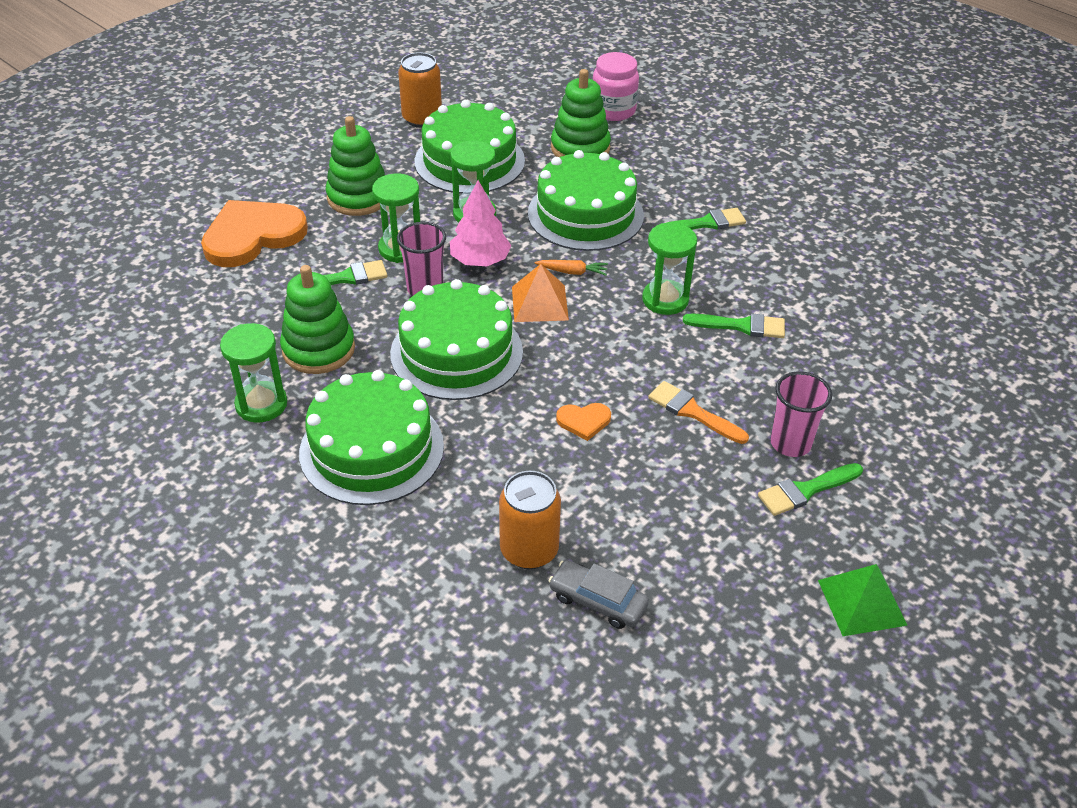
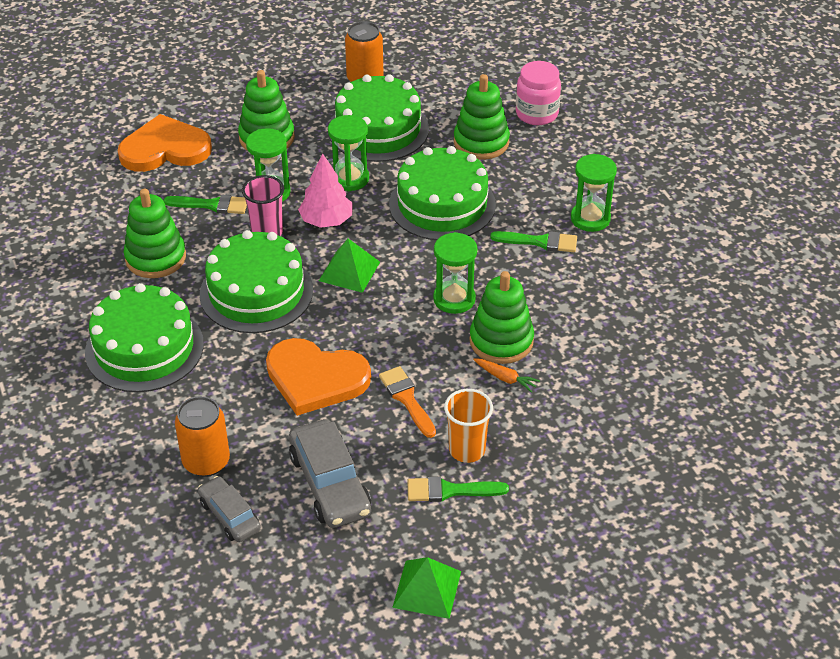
camera: 25 degrees right, 0 degrees up
(261, 404) = (88, 288): green hourglass -> green hourglass (590, 219)
(540, 303) = (349, 271): orange pyramid -> green pyramid
(572, 272) = (394, 252): orange carrot -> orange carrot (505, 378)
(584, 421) = (315, 378): orange heart -> orange heart, size x2.28
(680, 527) = (330, 484): none -> grey car
(741, 326) = (501, 341): green brush -> green stacking toy
(790, 443) = (467, 450): pink cup -> orange cup

